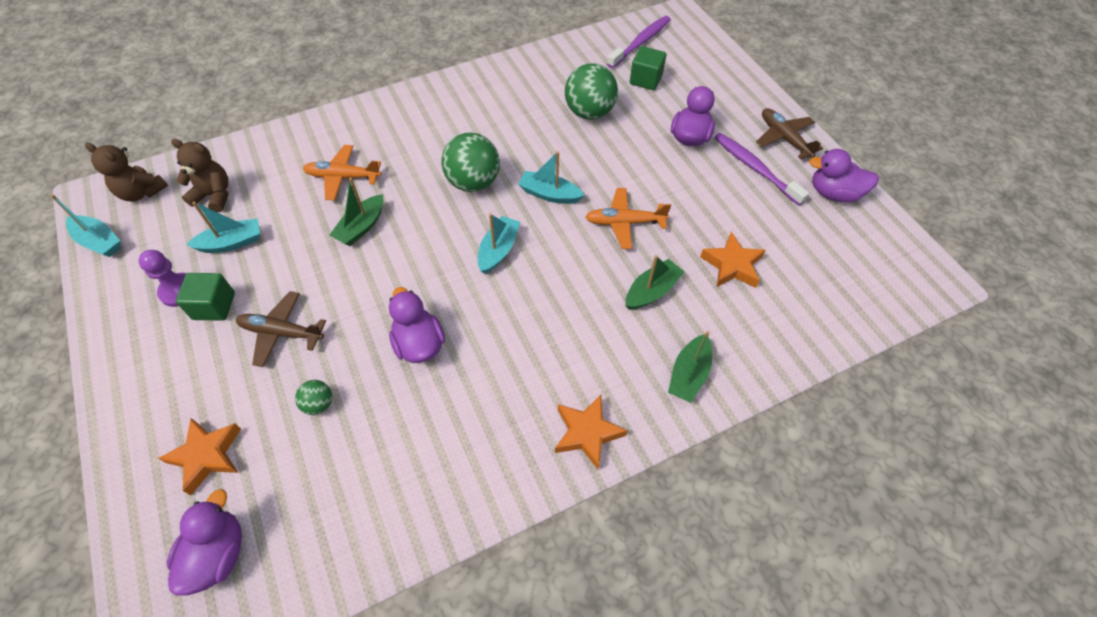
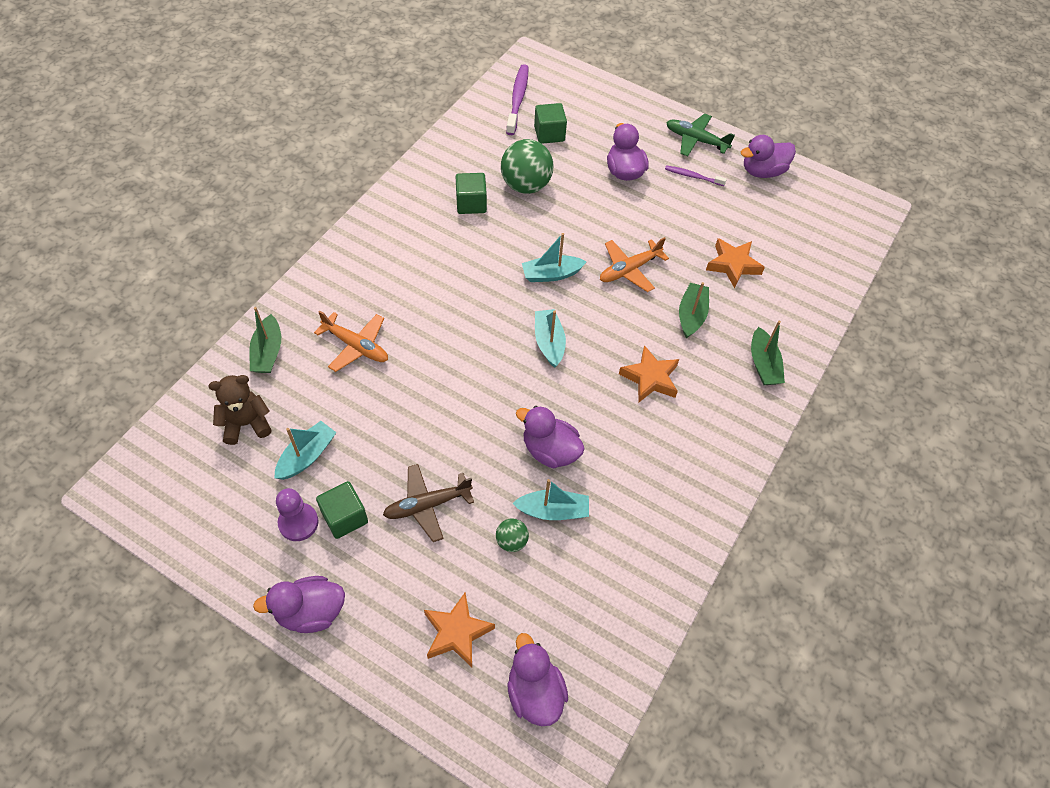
camera: 35 degrees left, 0 degrees up
(99, 241) = (170, 523): turquoise boat -> turquoise boat (553, 511)
(122, 367) = (310, 612): none -> purple duck
(142, 192) = (166, 457): brown teddy bear -> none
(343, 177) = (356, 346): orange plane -> orange plane turned 120 degrees counterclockwise
(361, 227) = (415, 381): green boat -> green boat (268, 352)
(473, 182) = (479, 294): green ball -> none
(530, 108) = (471, 203): none -> green cube
(587, 433) = (727, 446): orange star -> orange star (650, 378)
(755, 168) = (693, 176): purple toothbrush -> purple toothbrush, size x0.58
(784, 138) = (695, 140): brown plane -> green plane

